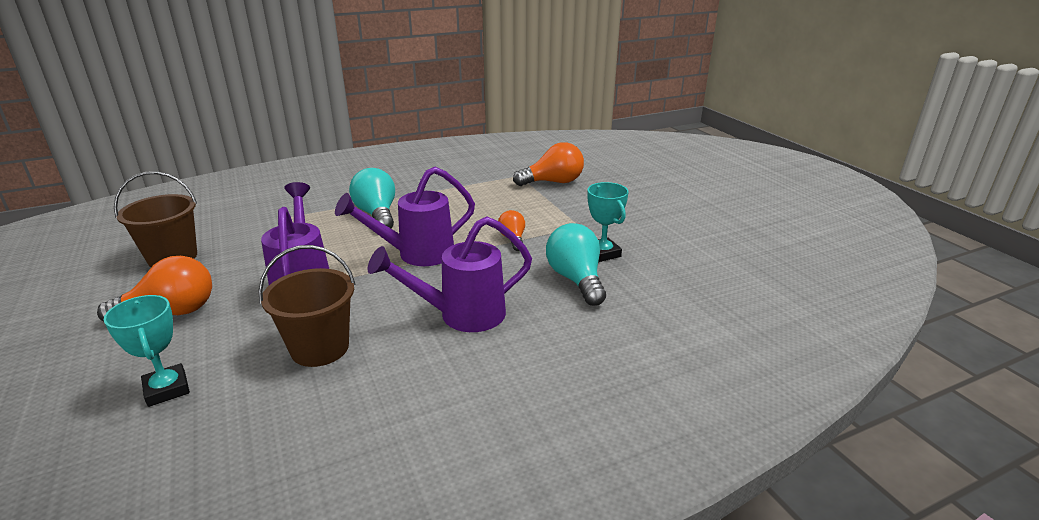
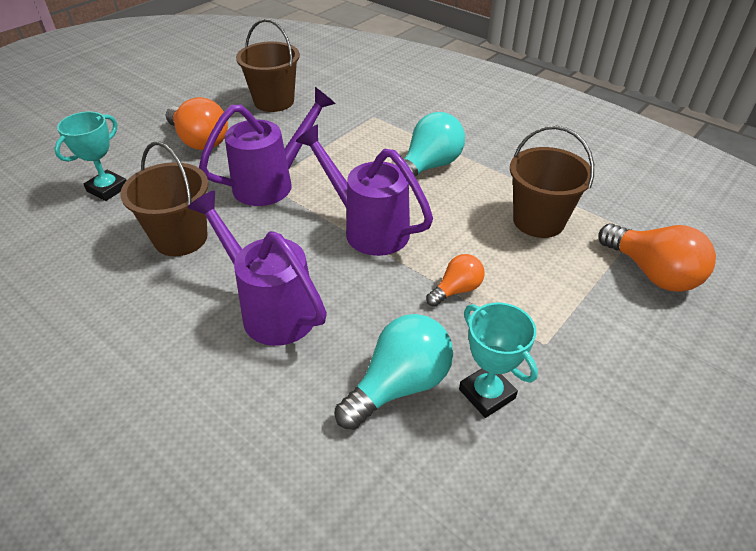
camera: 65 degrees right, 15 degrees up
(479, 197) = (538, 221): none -> brown bucket
(602, 253) = (487, 394): turquoise trophy -> turquoise trophy turned 75 degrees counterclockwise

